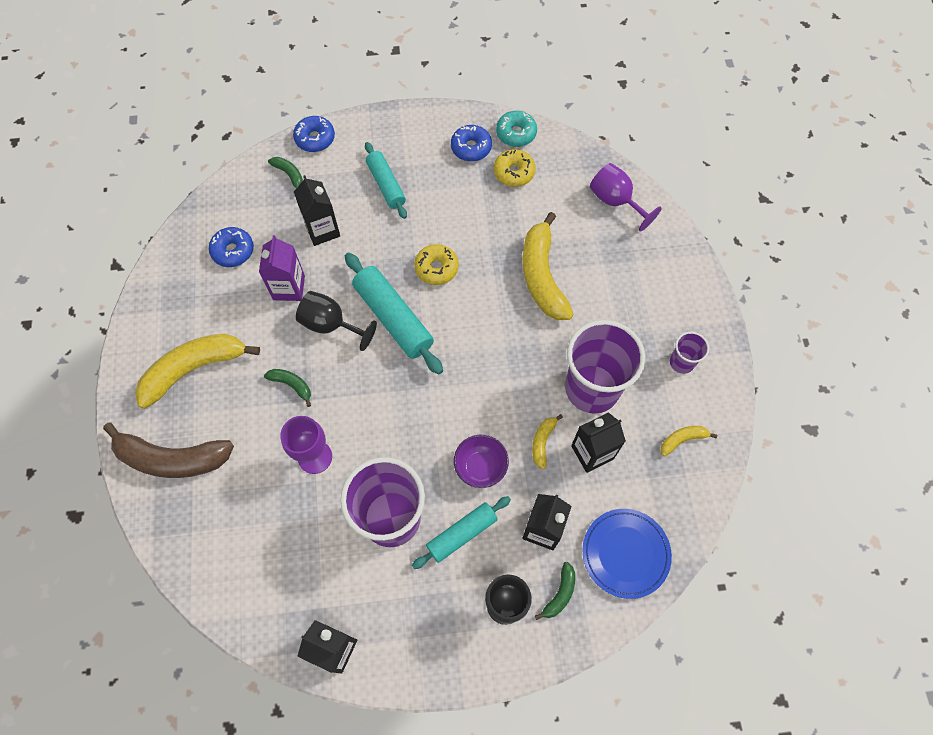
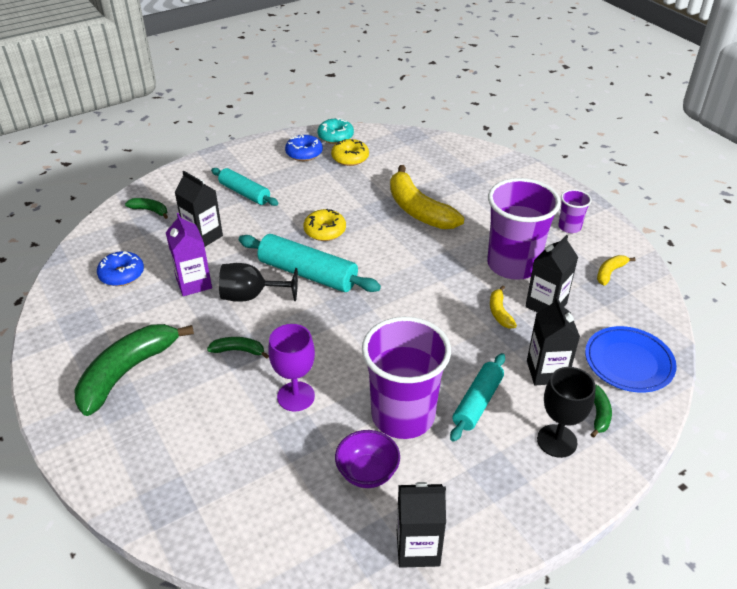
camera: 25 degrees left, 25 degrees down
(172, 458) = (141, 452): brown banana -> none
(194, 369) = (127, 372): yellow banana -> green banana
(315, 138) = (161, 182): blue donut -> none
(480, 467) = (458, 348): purple bowl -> purple bowl (367, 473)
(615, 201) = (443, 152): purple goblet -> none

